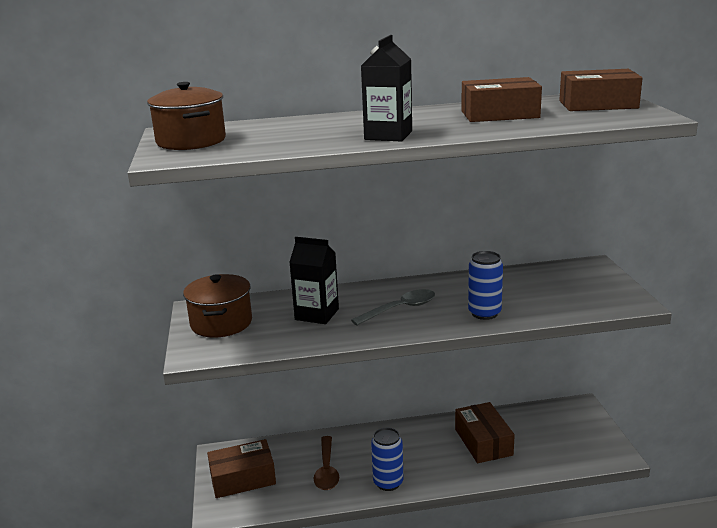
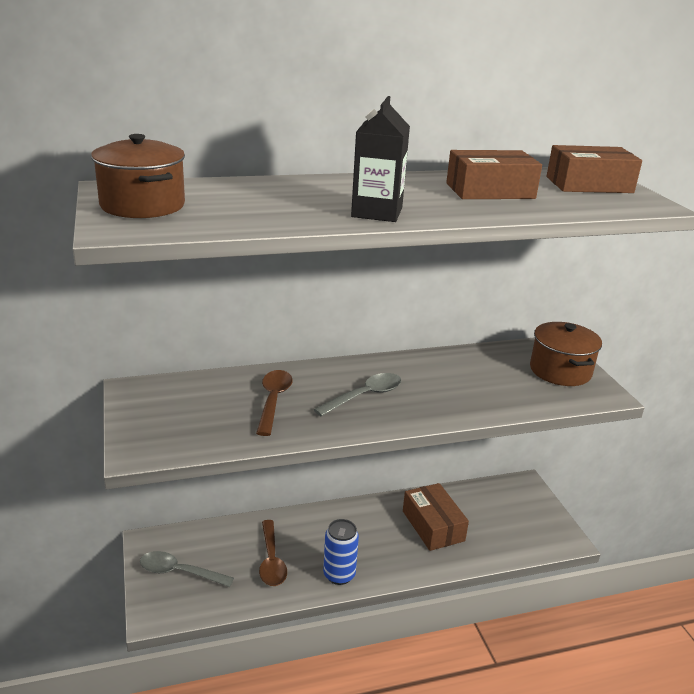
camera: 10 degrees left, 5 degrees up
(221, 323) = (165, 410): brown pot -> brown pot (560, 371)
(243, 478) = (179, 572): brown box -> grey spoon
(317, 314) = (273, 400): black carton -> brown spoon
(484, 313) = (456, 403): blue can -> none

